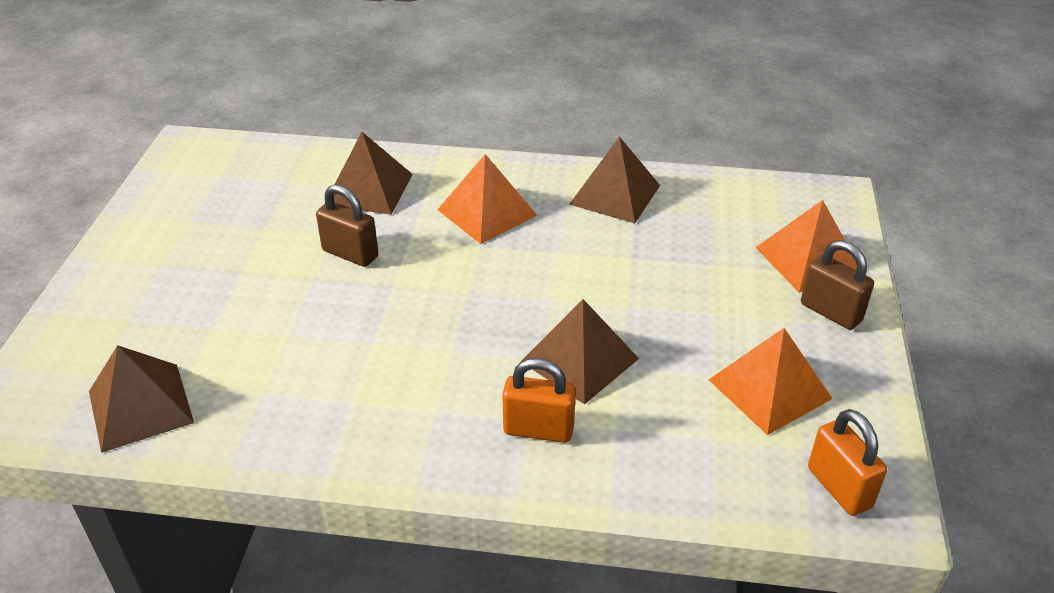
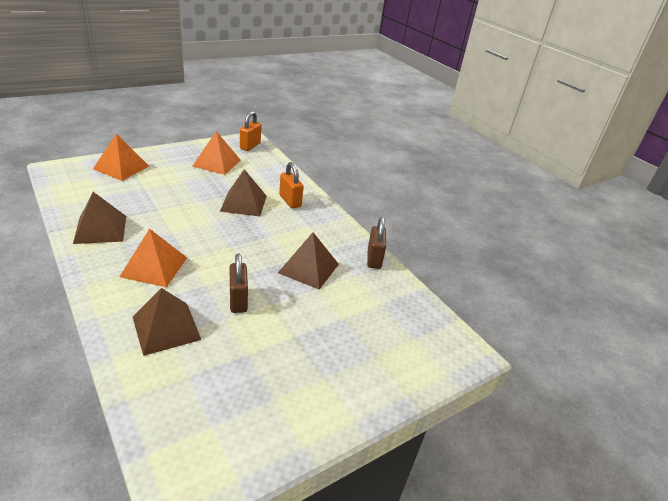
camera: 135 degrees left, 5 degrees down
(141, 406) = (405, 307): brown pyramid -> brown pyramid (308, 268)
(831, 312) = (157, 158): brown padlock -> brown padlock (374, 259)

